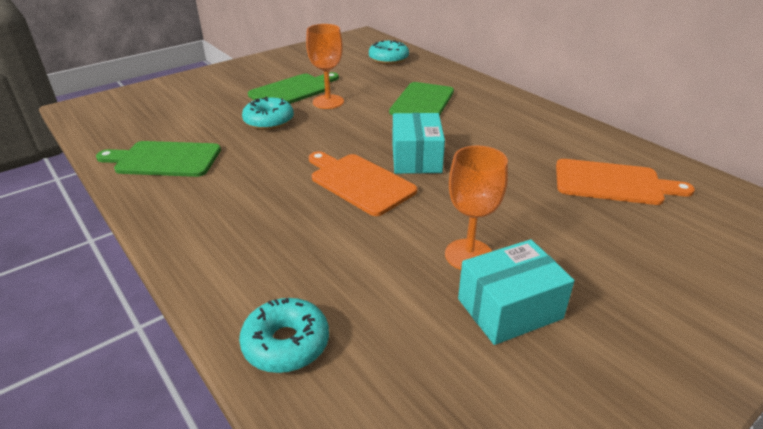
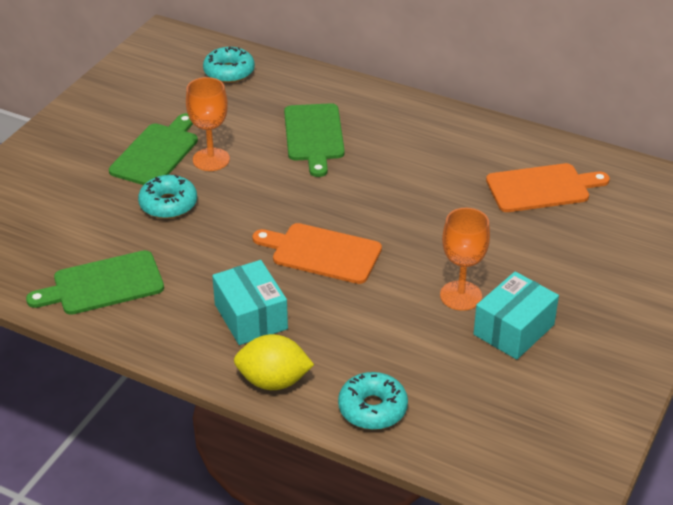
camera: 25 degrees left, 5 degrees up
(215, 278) = (273, 381): none -> yellow lemon
(416, 158) = (356, 210): turquoise box -> turquoise box (251, 317)

